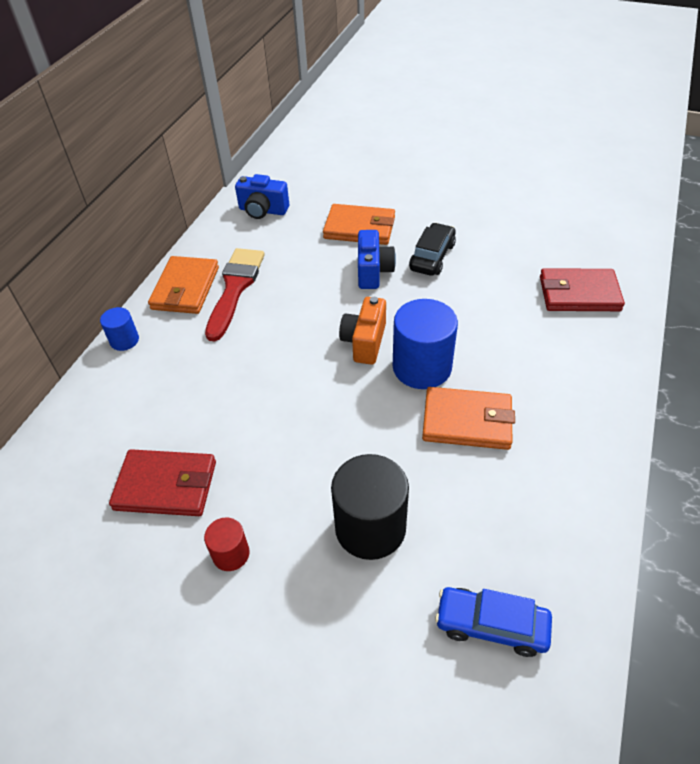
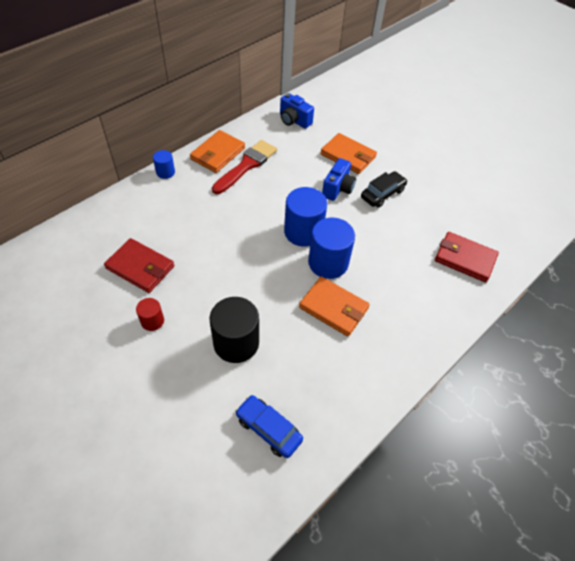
camera: 20 degrees right, 5 degrees up
(364, 342) = (303, 232): orange camera -> blue cylinder

